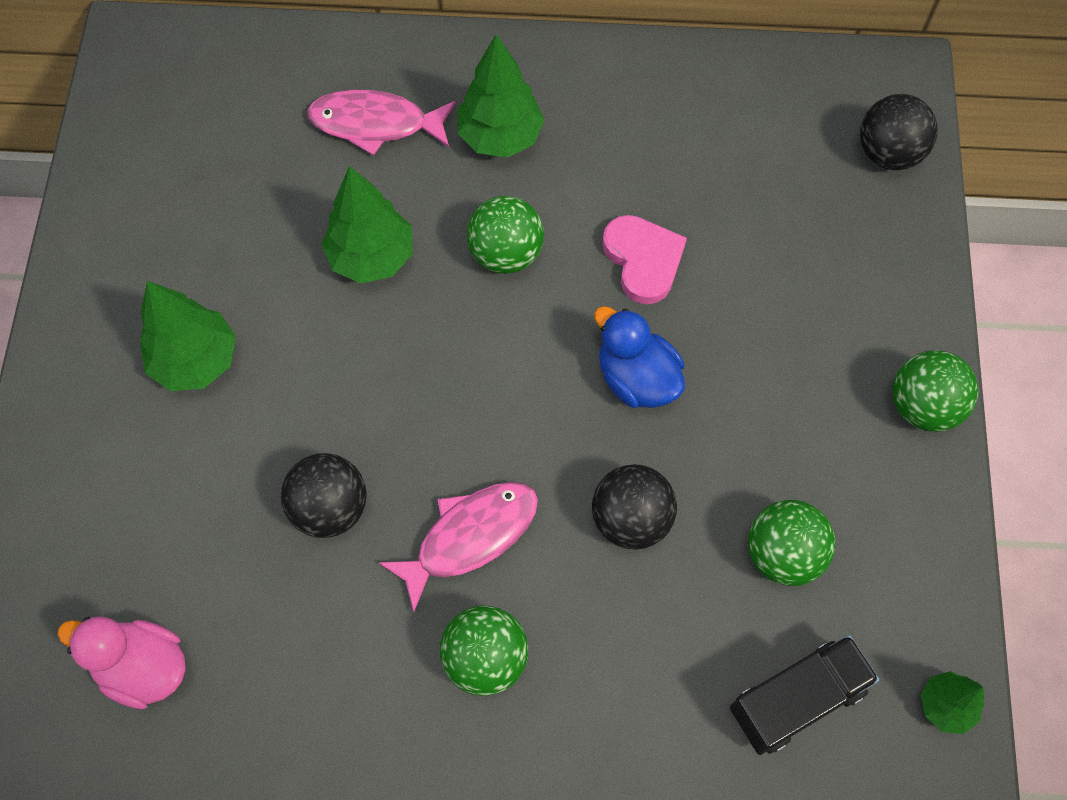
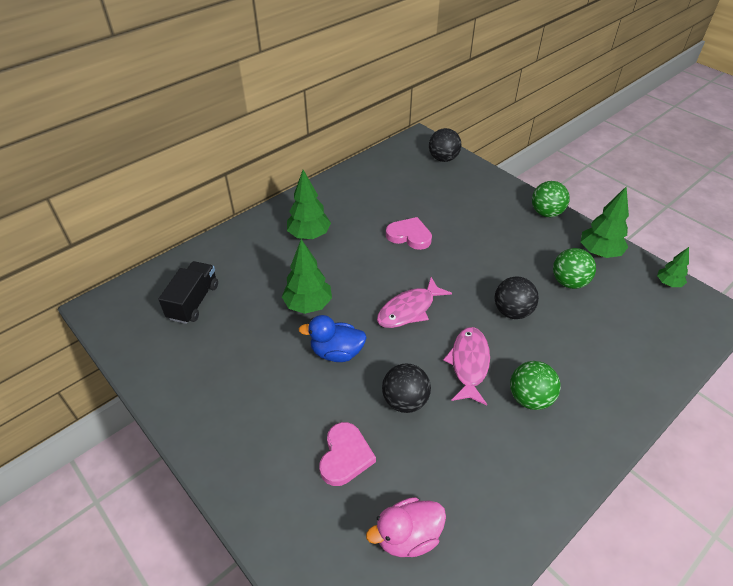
camera: 45 degrees left, 20 degrees down
(185, 510) = (345, 456): none -> pink heart
(195, 361) = (278, 397): green tree -> green tree (599, 253)
(375, 124) = (253, 263): pink fish -> pink fish (409, 309)
(506, 254) = (359, 267): green ball -> none
(636, 378) = (455, 270): blue duck -> blue duck (336, 352)
(797, 700) = (633, 319): black truck -> black truck (194, 302)

